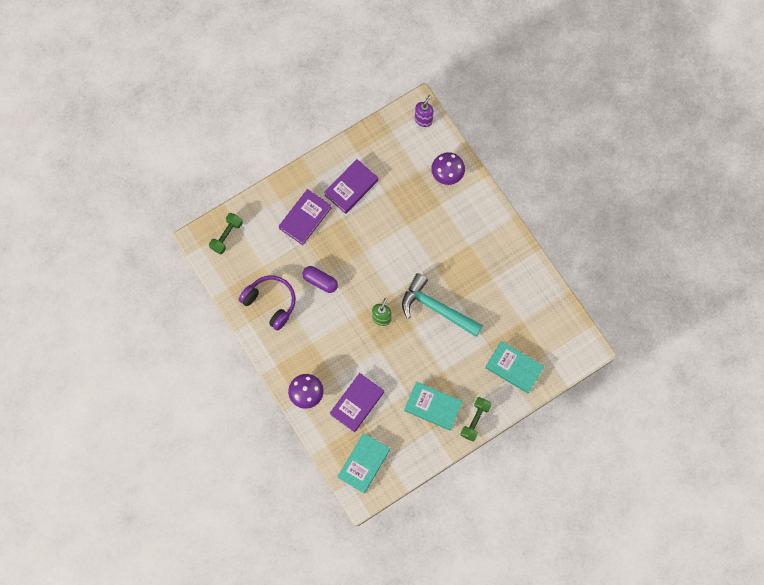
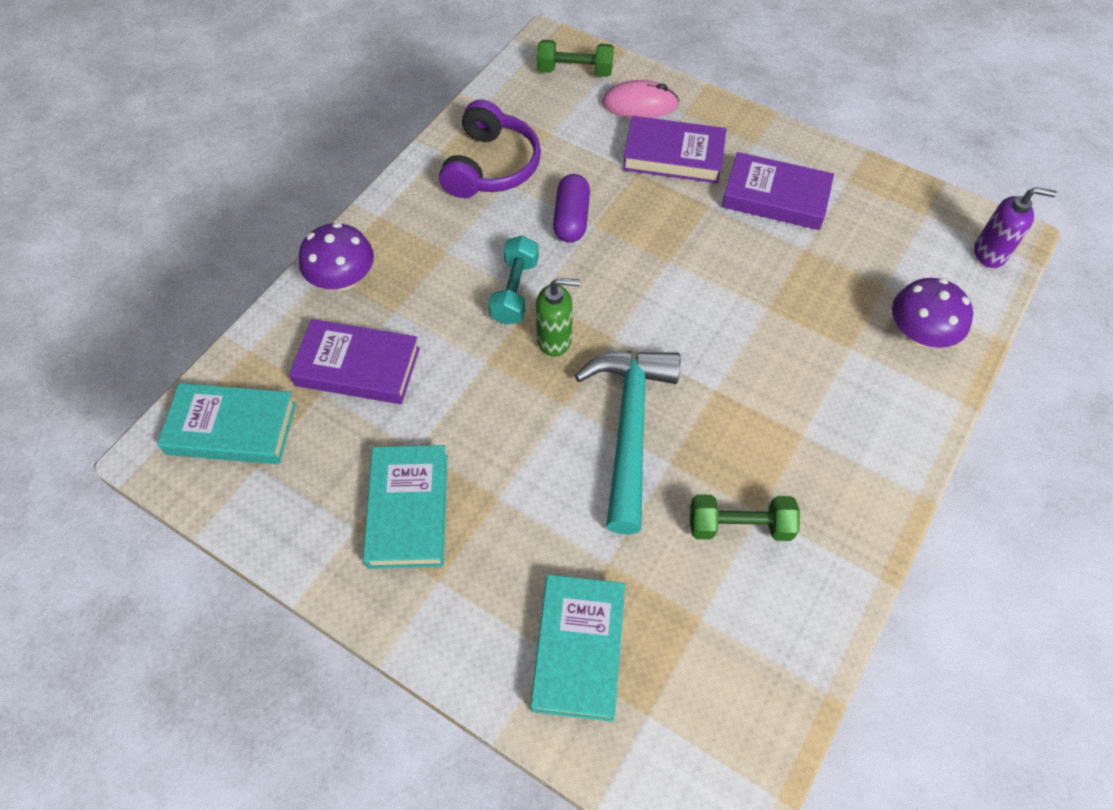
camera: 65 degrees right, 15 degrees down
(265, 216) = (640, 104): none -> pink mouse
(348, 323) = (515, 291): none -> turquoise dumbbell
(475, 420) = (412, 613): green dumbbell -> green dumbbell (739, 526)

